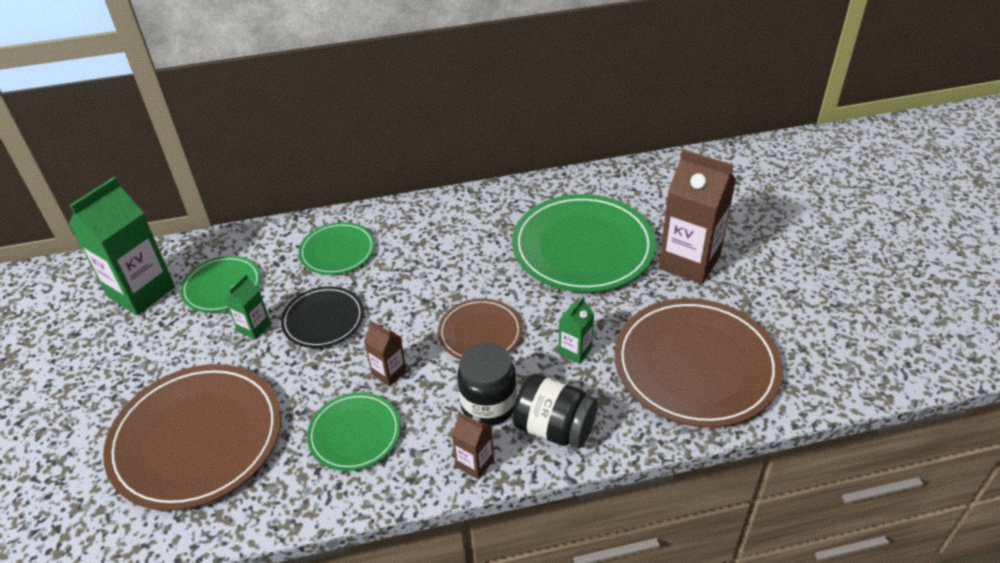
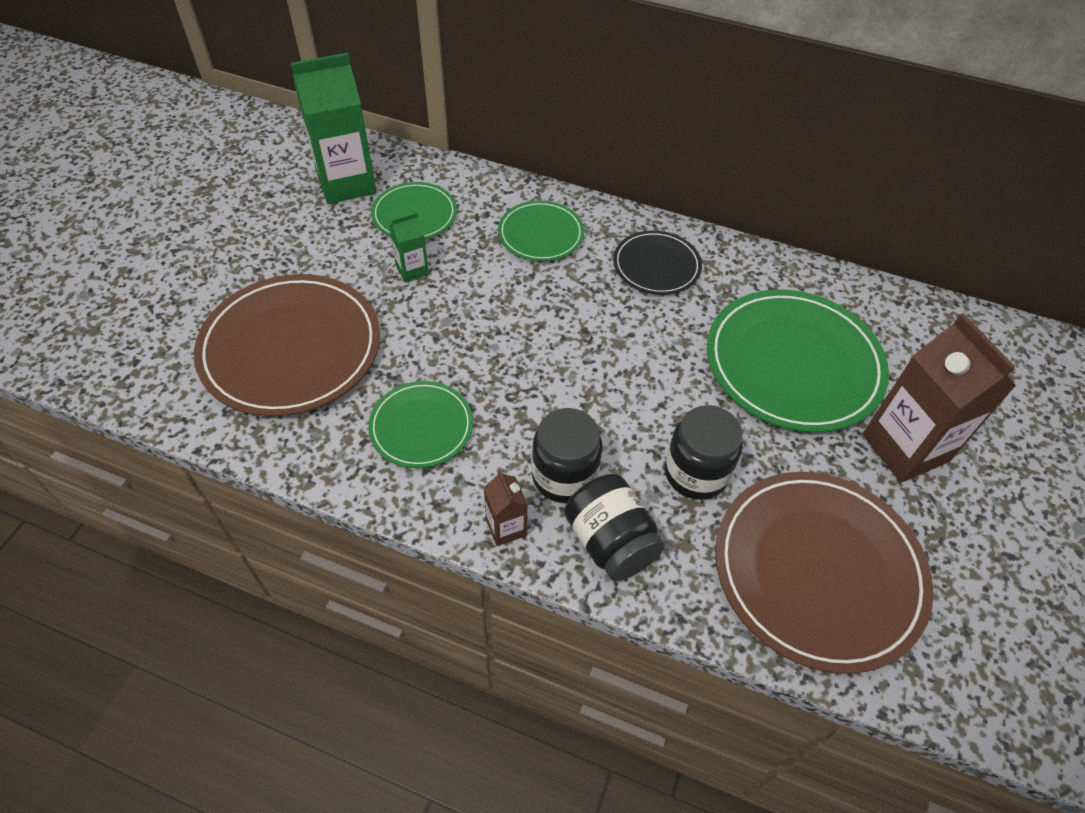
camera: 30 degrees right, 10 degrees up
(323, 319) = (477, 296): black plate -> black plate (656, 265)
(389, 372) = (496, 385): brown carton -> none
(480, 333) = (613, 396): brown plate -> none
(575, 351) = (695, 473): green carton -> black jar

